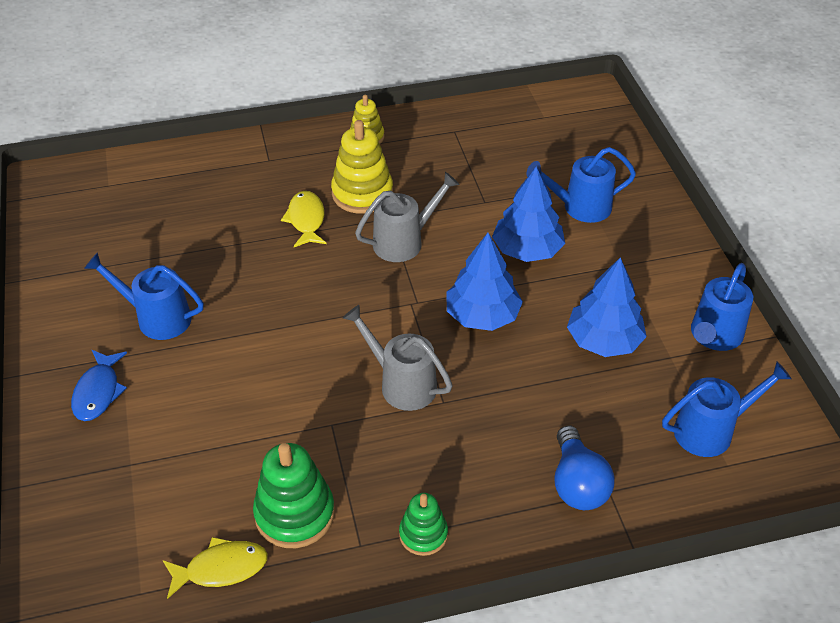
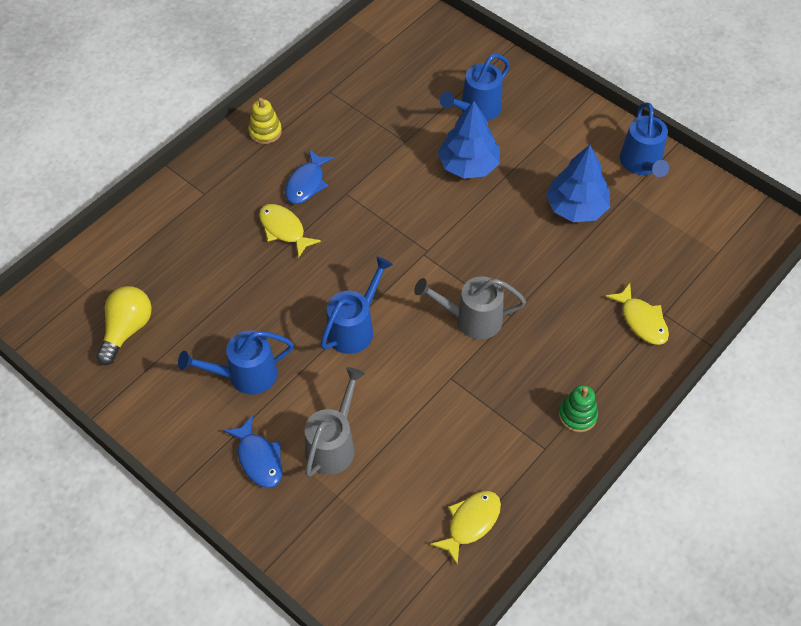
camera: 35 degrees left, 10 degrees up
(103, 231) = (127, 330): none -> yellow light bulb
(295, 514) = (484, 455): green stacking toy -> none
(362, 193) = (307, 183): yellow stacking toy -> blue fish
(404, 241) = (375, 207): grey watering can -> grey watering can (333, 444)
(482, 316) = (481, 235): blue tree -> none
(577, 483) = (641, 320): blue light bulb -> yellow fish
(711, 430) = (691, 234): blue watering can -> blue watering can (354, 327)

